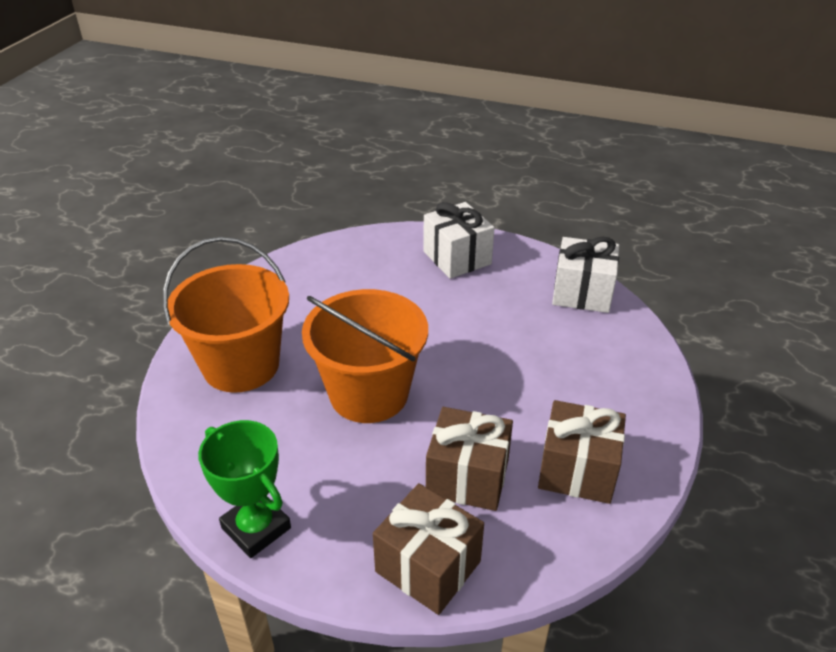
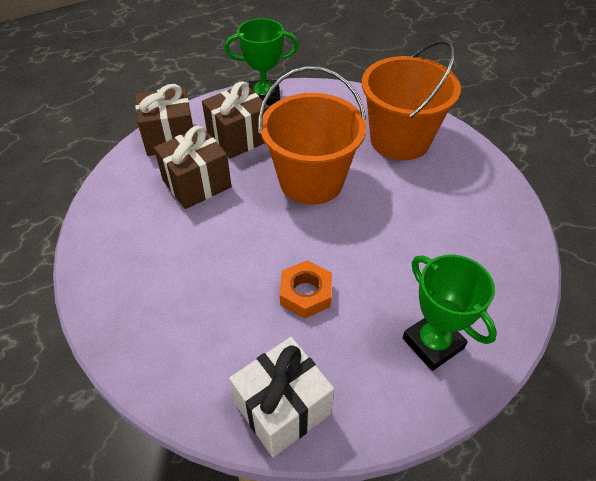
camera: 130 degrees right, 10 degrees up
(457, 258) = (432, 343): white gift -> green trophy
(493, 328) = (306, 293): none -> orange nut
(577, 470) = (136, 235): brown gift -> brown gift (239, 137)

